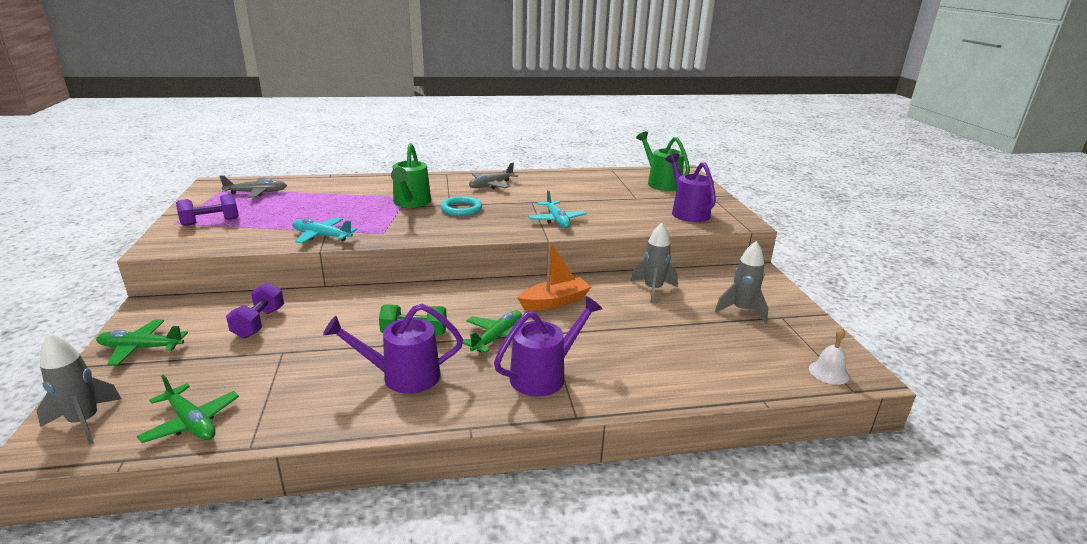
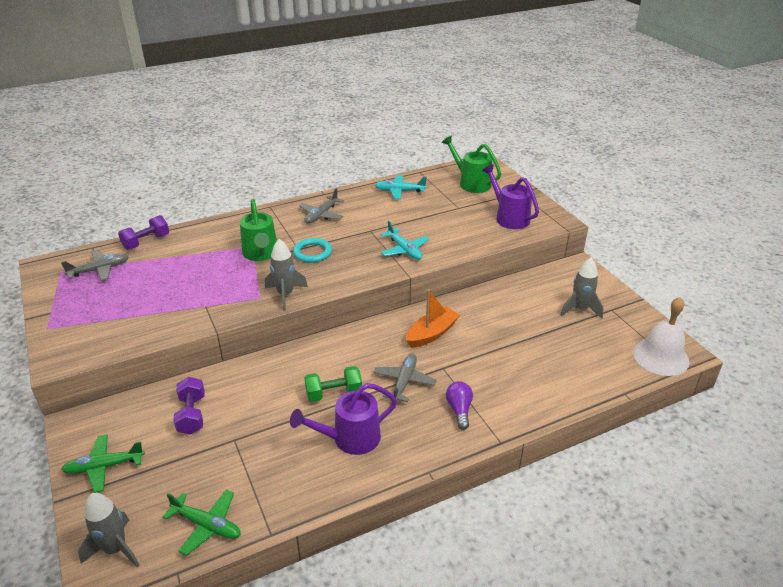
camera: 15 degrees left, 10 degrees up
(211, 222) = (84, 318): purple dumbbell -> purple dumbbell (146, 242)
(322, 236) = (206, 314): turquoise plane -> turquoise plane (399, 191)
(497, 337) = (404, 382): green plane -> grey plane
(544, 375) = (459, 410): purple watering can -> purple light bulb
(653, 290) = (504, 302): grey rocket -> grey rocket (285, 294)
(828, 372) = (661, 357): white bell -> white bell, size x1.84

